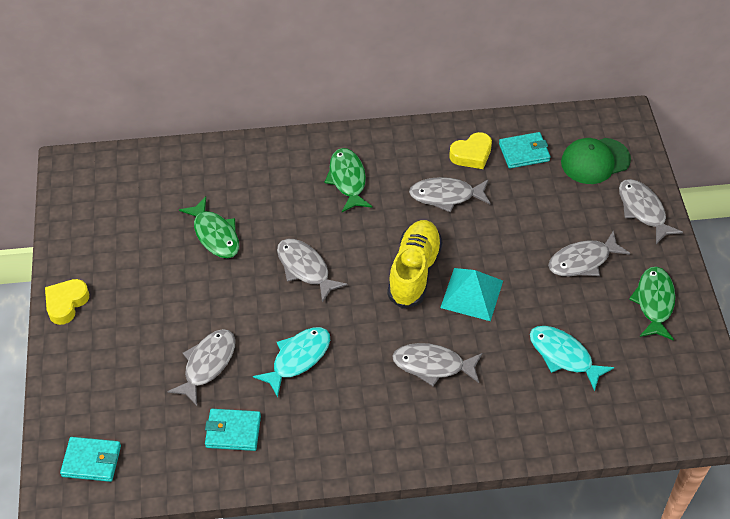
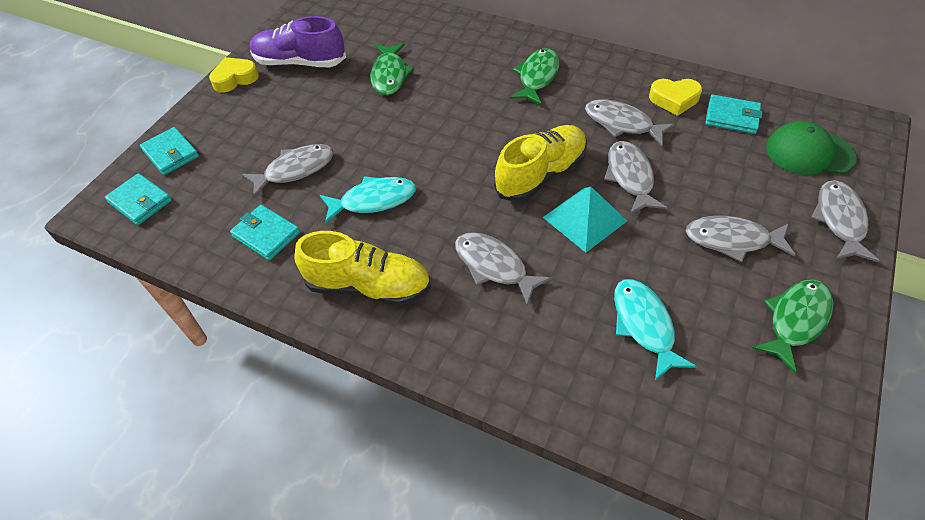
camera: 35 degrees right, 0 degrees up
(76, 405) = (171, 153): none -> turquoise wallet
(116, 258) = (300, 62): none -> purple shoe
(305, 268) = (442, 130): grey fish -> grey fish (630, 177)
(351, 429) = (368, 286): none -> yellow shoe

